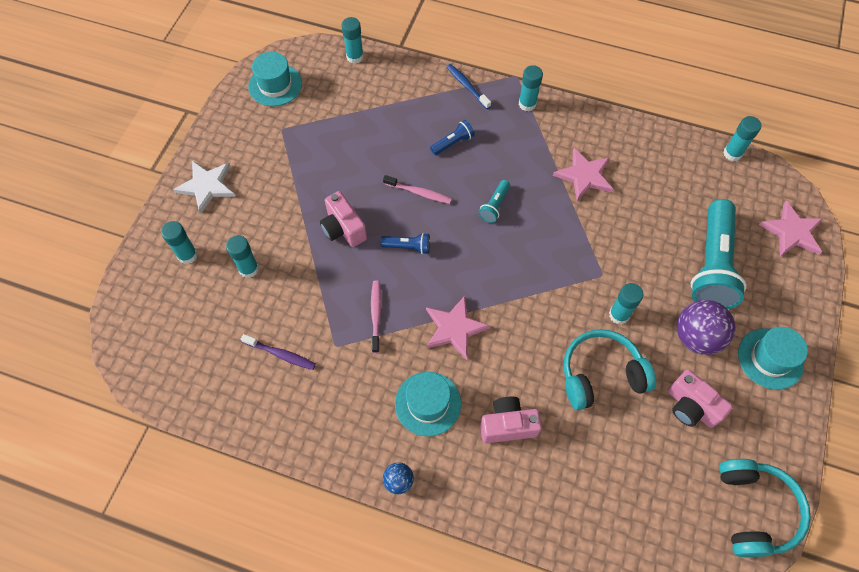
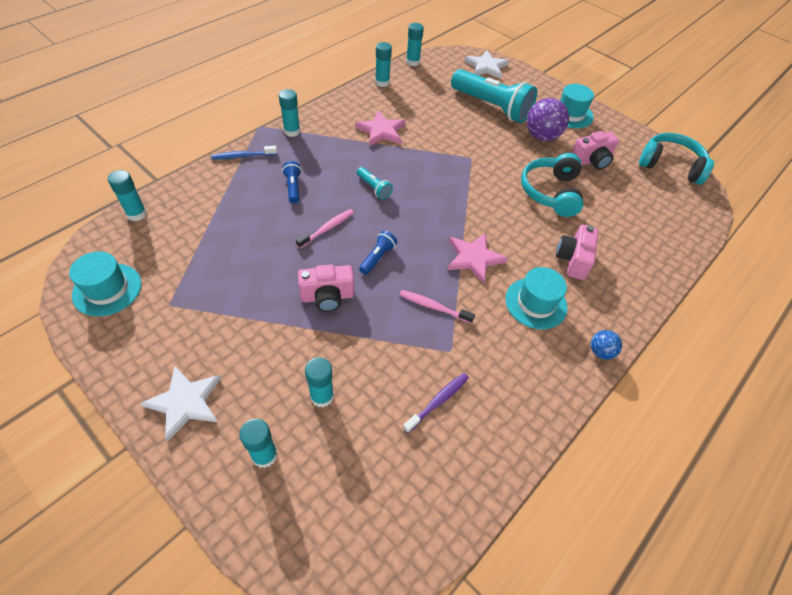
camera: 70 degrees left, 10 degrees down
(619, 315) = (507, 163): turquoise glue stick -> turquoise glue stick (382, 82)
(792, 232) = (486, 67): pink star -> white star

